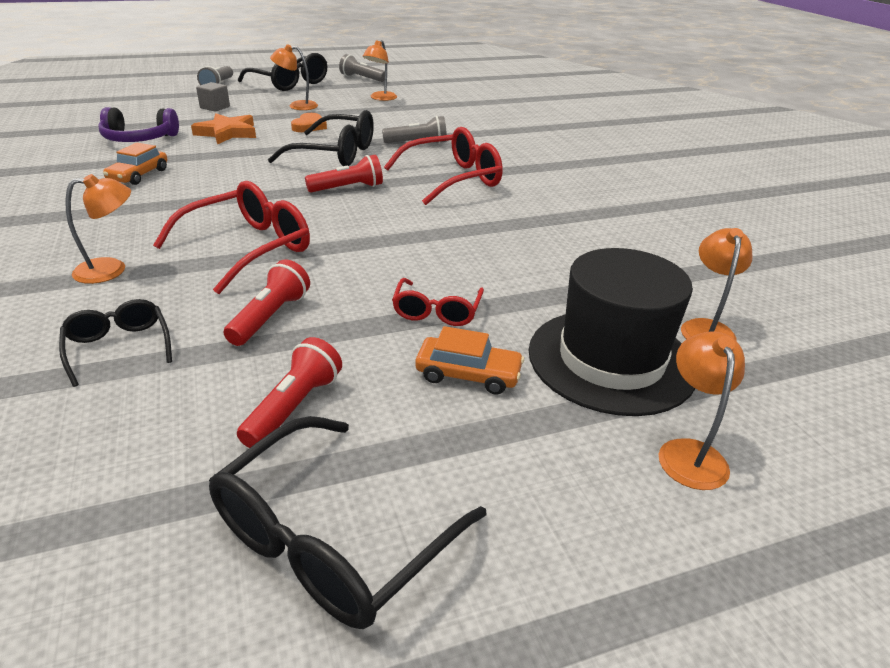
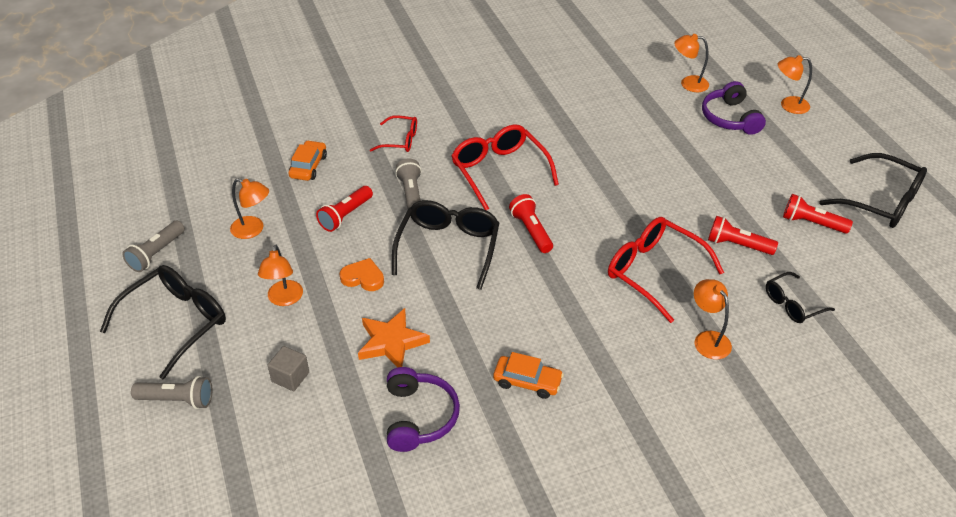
camera: 90 degrees left, 10 degrees up
(391, 122) = (345, 216): none -> red flashlight
(437, 311) = (706, 177): red glasses -> red glasses (400, 140)
(468, 374) = (761, 165): orange car -> orange car (308, 166)
(611, 360) = (730, 118): black hat -> purple headphones

